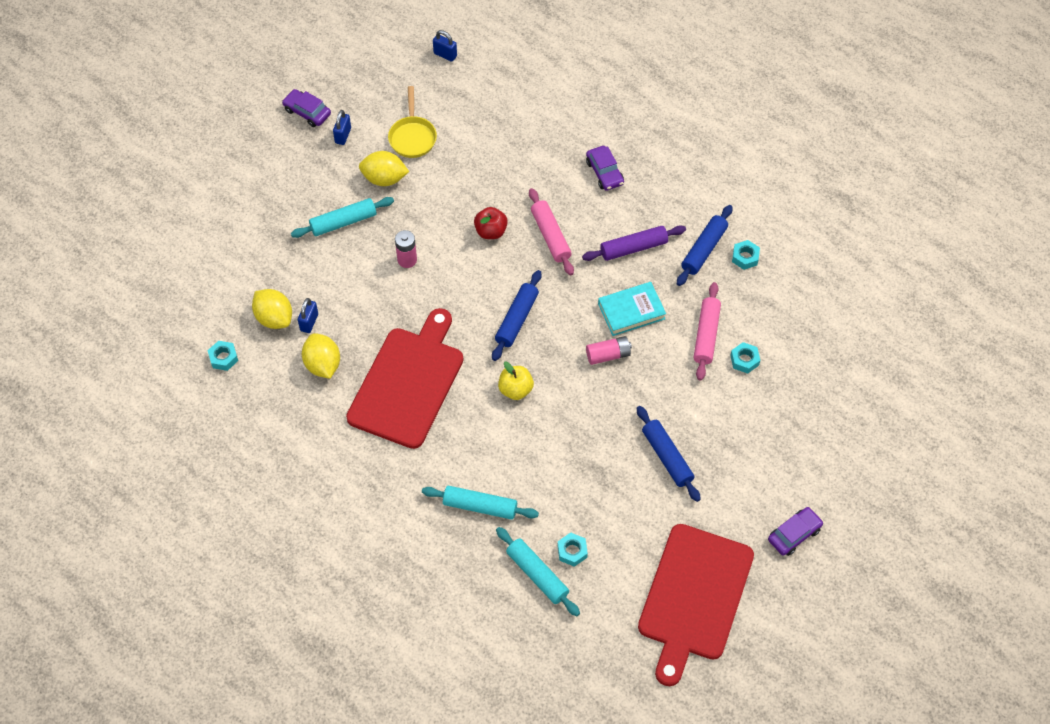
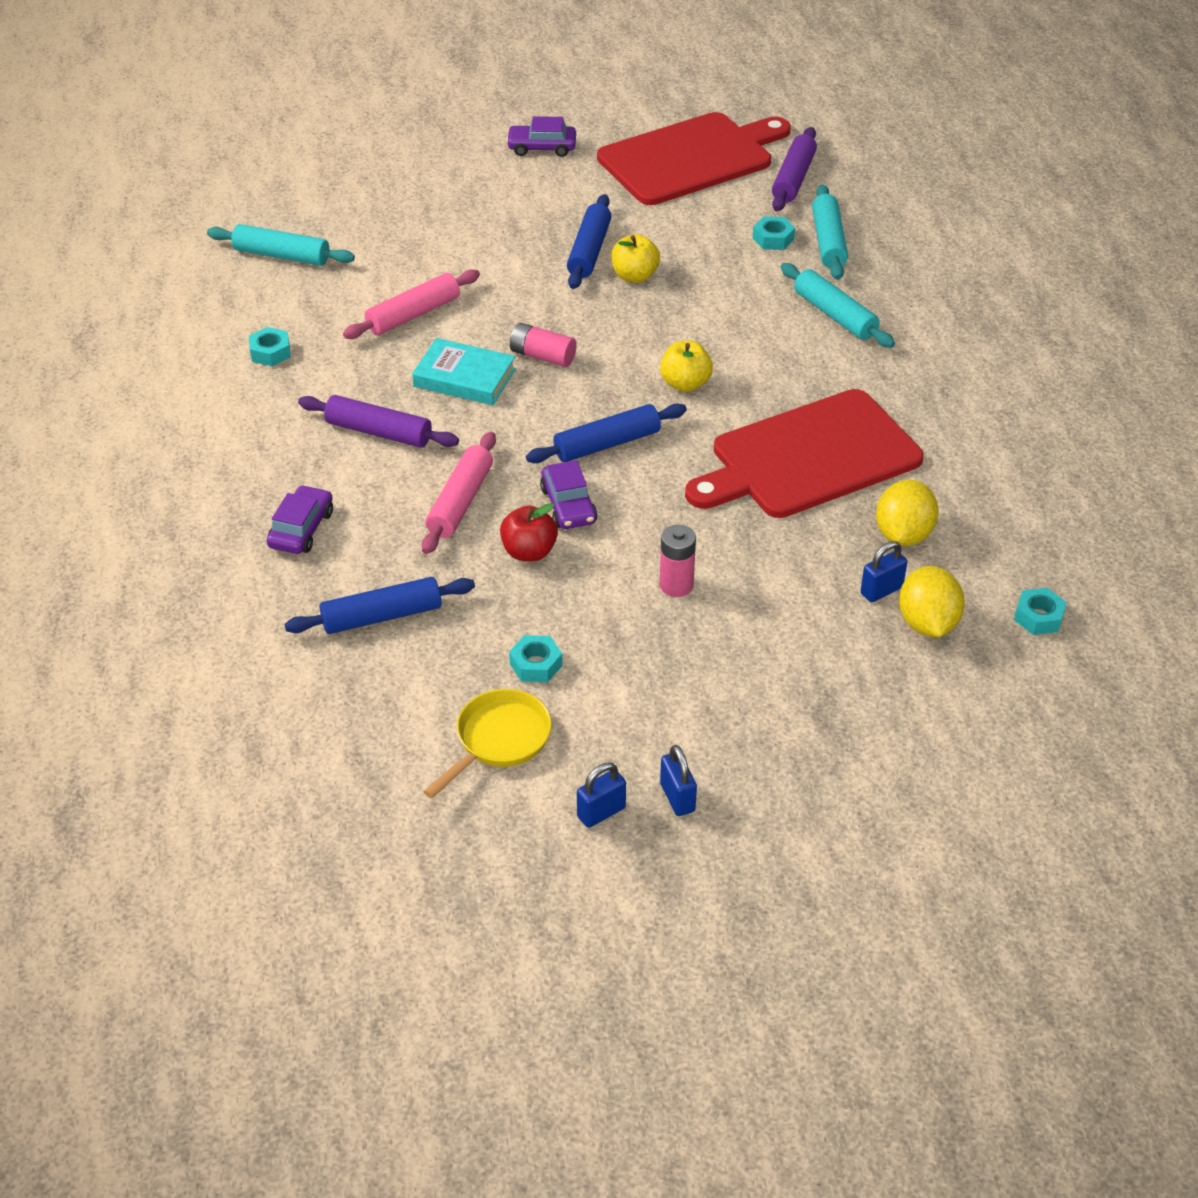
camera: 140 degrees left, 15 degrees down
(307, 112) = (622, 891): purple car -> purple car (568, 505)
(343, 222) = (719, 685): turquoise rolling pin -> turquoise rolling pin (281, 255)
(384, 179) = (602, 707): yellow lemon -> none
(445, 55) = (308, 837): blue padlock -> blue padlock (677, 798)
(611, 626) = (793, 179): none -> purple rolling pin
(621, 455) = (634, 276): none -> yellow apple
(704, 249) = (303, 384): blue rolling pin -> blue rolling pin (382, 616)
(744, 360) = (404, 275): turquoise nut -> turquoise nut (536, 664)

